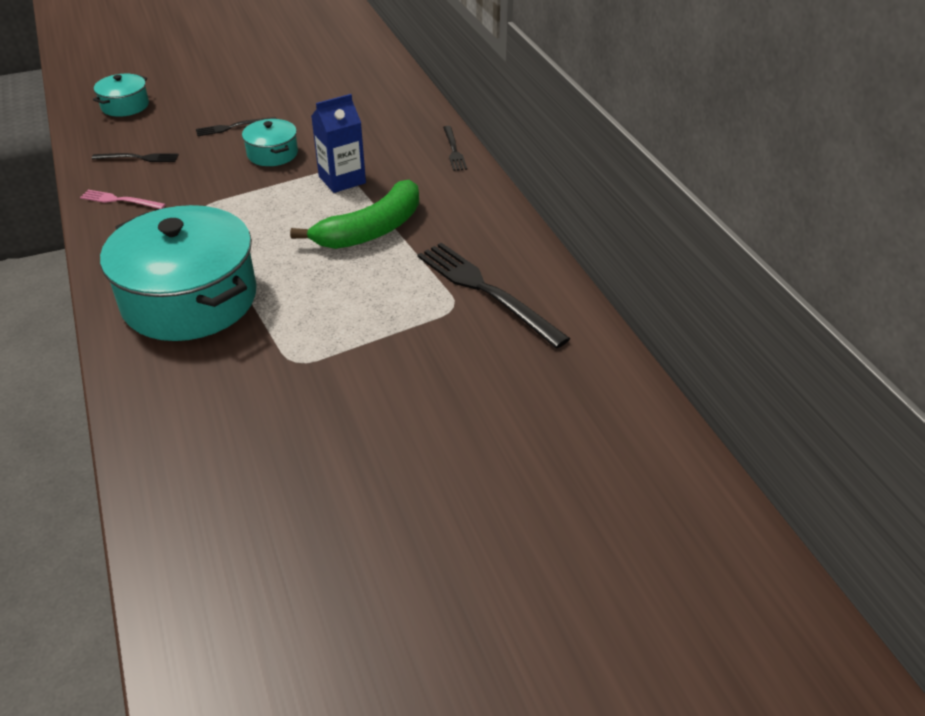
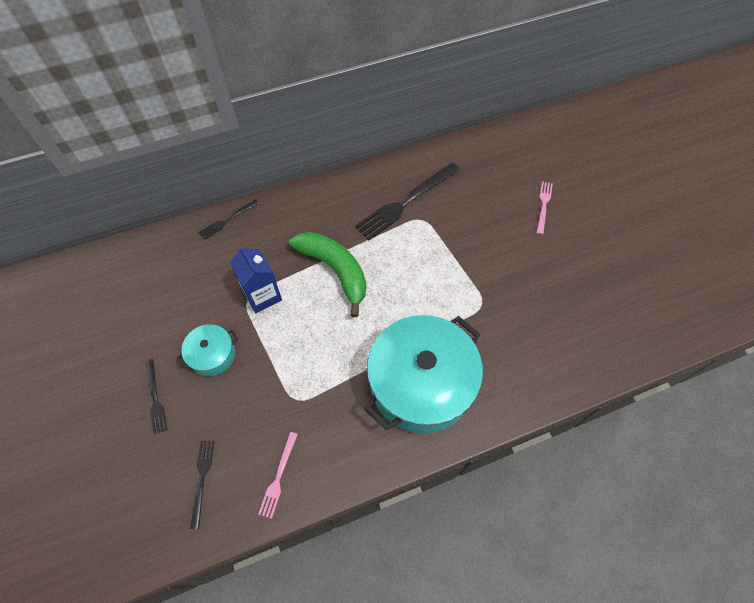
camera: 90 degrees left, 20 degrees up
(125, 106) = (82, 525): turquoise pot -> none
(454, 150) = (227, 220): black fork -> black fork turned 150 degrees clockwise
(483, 453) = (543, 205): none -> pink fork

